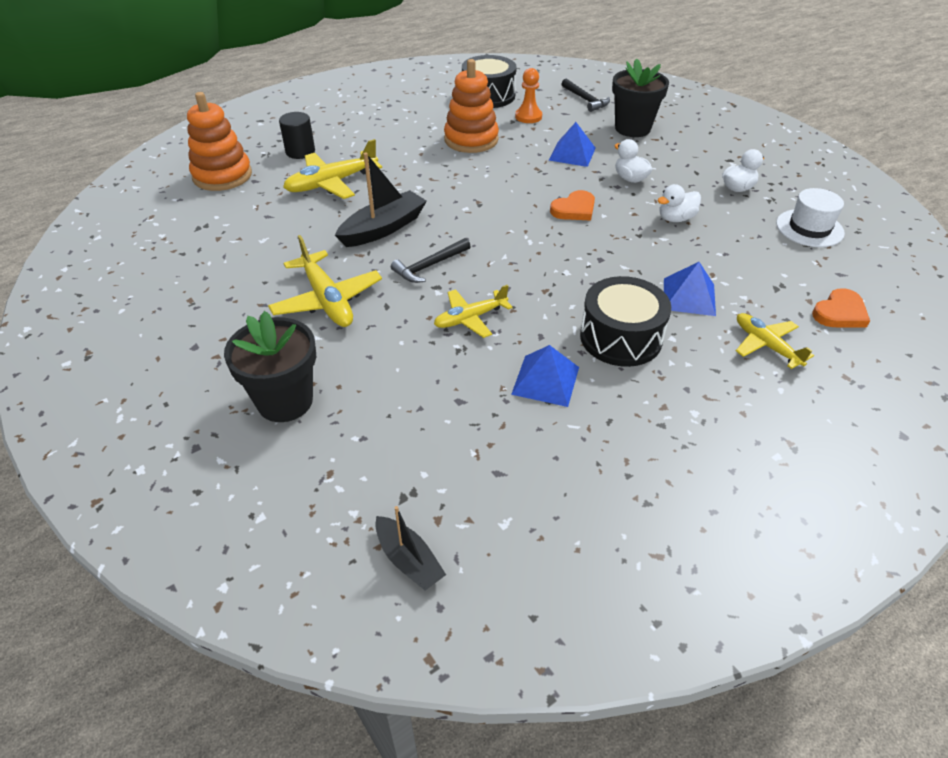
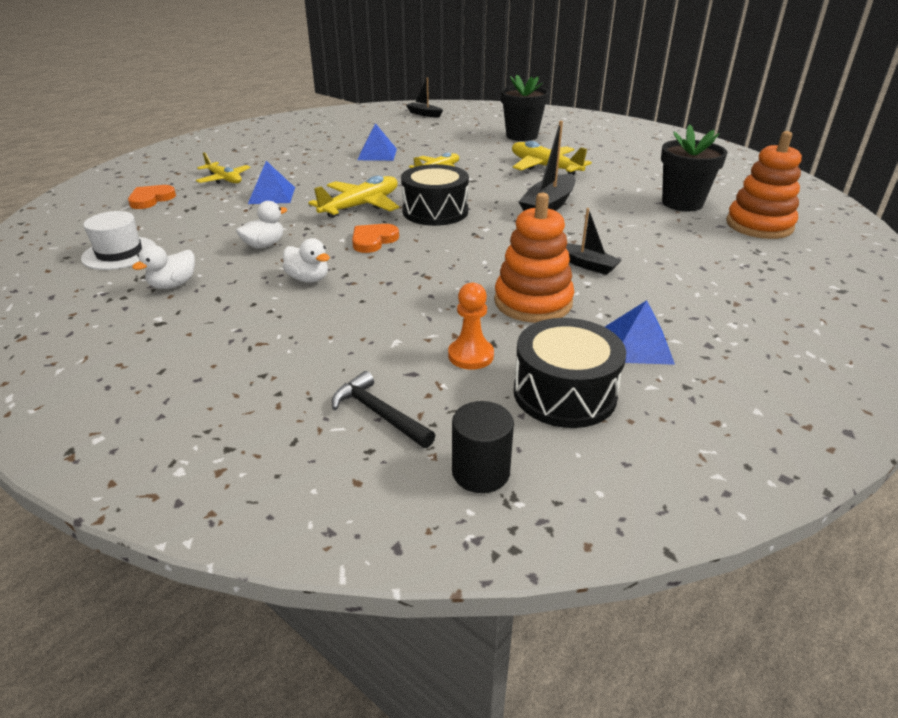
camera: 165 degrees right, 10 degrees down
(300, 152) = (723, 258): black cylinder -> black cylinder (480, 472)
(331, 183) = (641, 232): yellow plane -> yellow plane (361, 206)
(409, 160) = (587, 265): none -> black boat
(429, 266) = (487, 189): black hammer -> none
(572, 154) = (386, 301): blue pyramid -> blue pyramid (637, 345)
(621, 337) = (329, 172): black drum -> black drum (435, 211)
(632, 128) = (294, 357): black flower pot -> black flower pot (682, 203)

